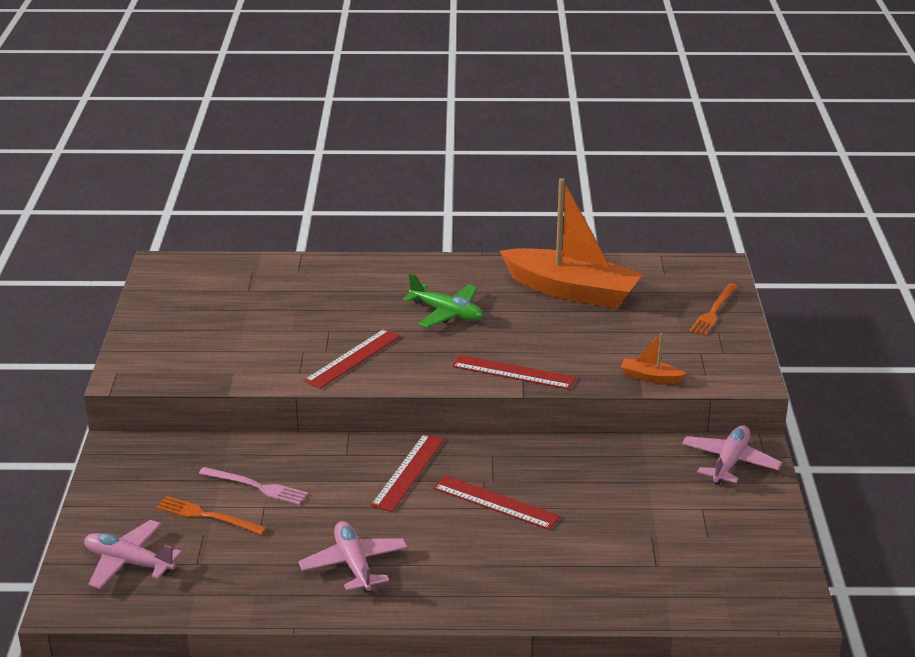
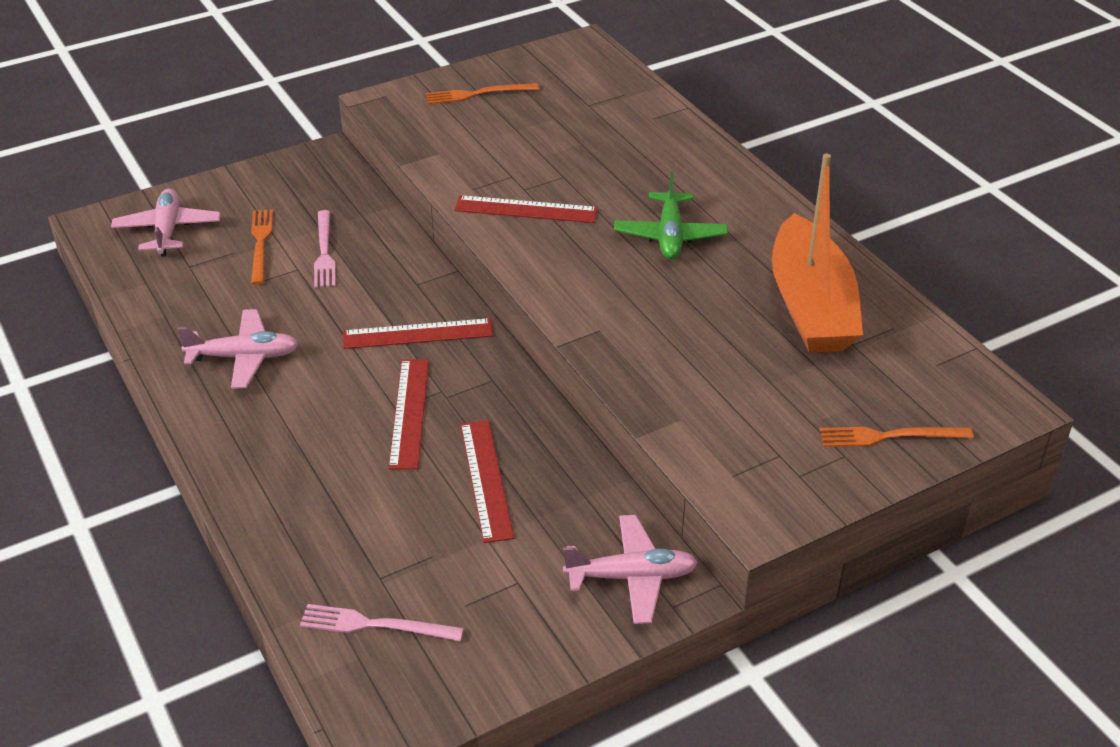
camera: 60 degrees right, 10 degrees up
(171, 331) = (478, 94): none -> orange fork
(354, 564) = (244, 357): pink plane -> pink plane turned 45 degrees clockwise
(513, 372) = (597, 322): red ruler -> red ruler (486, 479)
(650, 377) = (682, 430): orange boat -> none
(700, 580) = (375, 625): none -> pink fork

